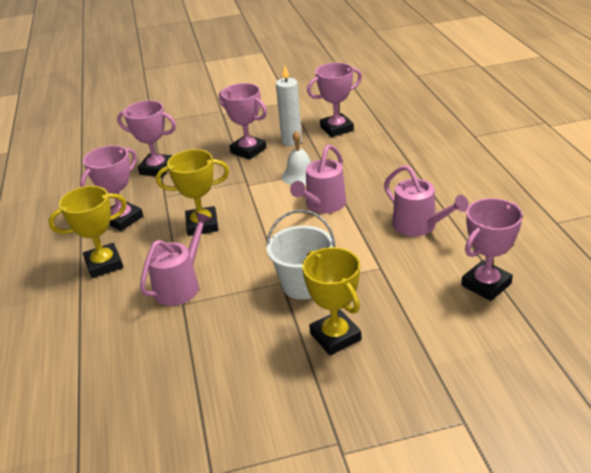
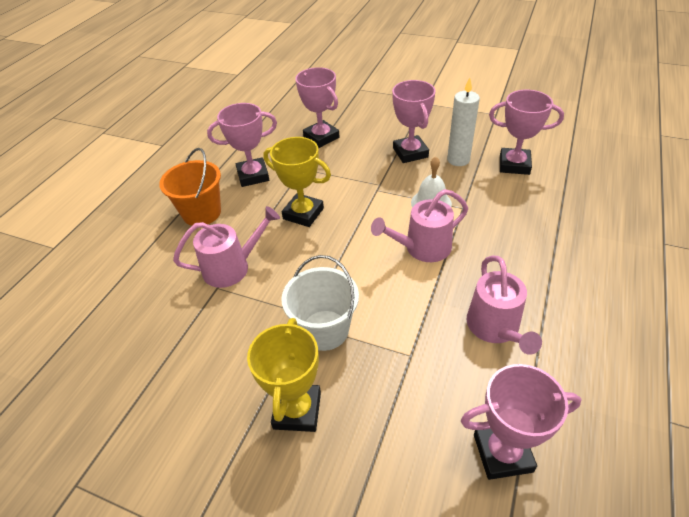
camera: 35 degrees right, 10 degrees up
(104, 264) = (202, 213): yellow trophy -> orange bucket

